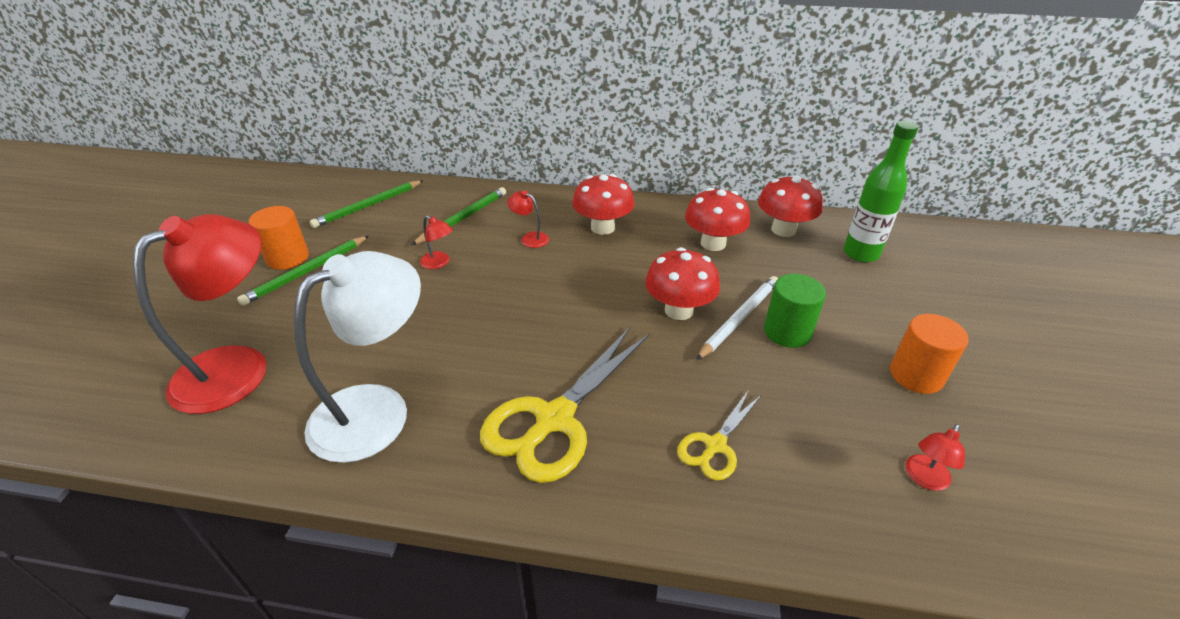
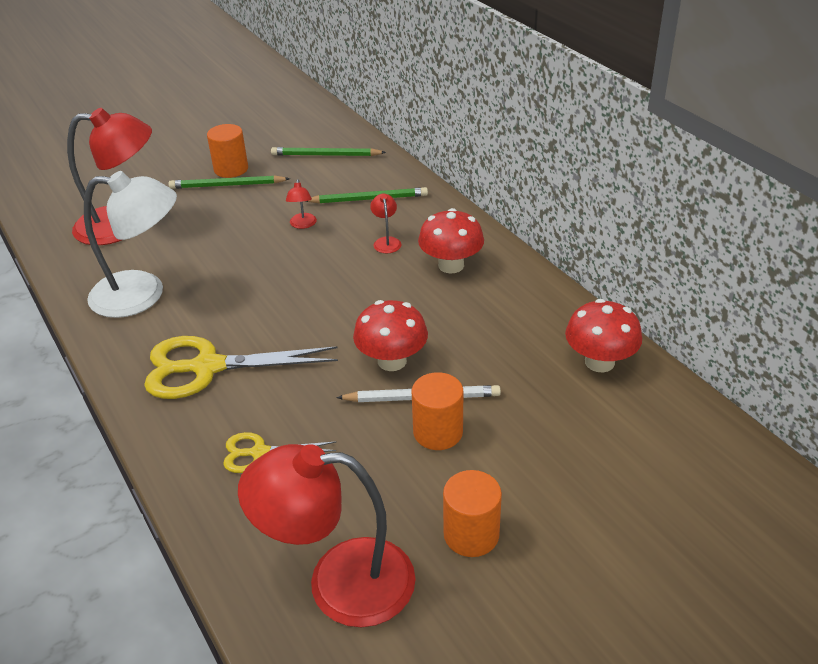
camera: 50 degrees right, 0 degrees up
(713, 243) = (513, 332): red mushroom -> none
(787, 332) = (438, 432): green cylinder -> orange cylinder
(860, 254) = (629, 428): green bottle -> none
(924, 479) = (339, 582): red lamp -> red lamp, size x2.50

